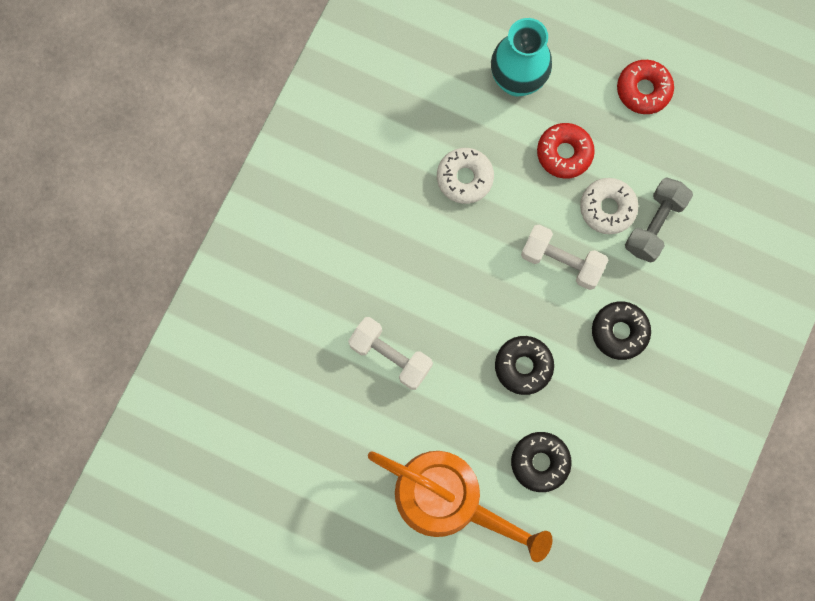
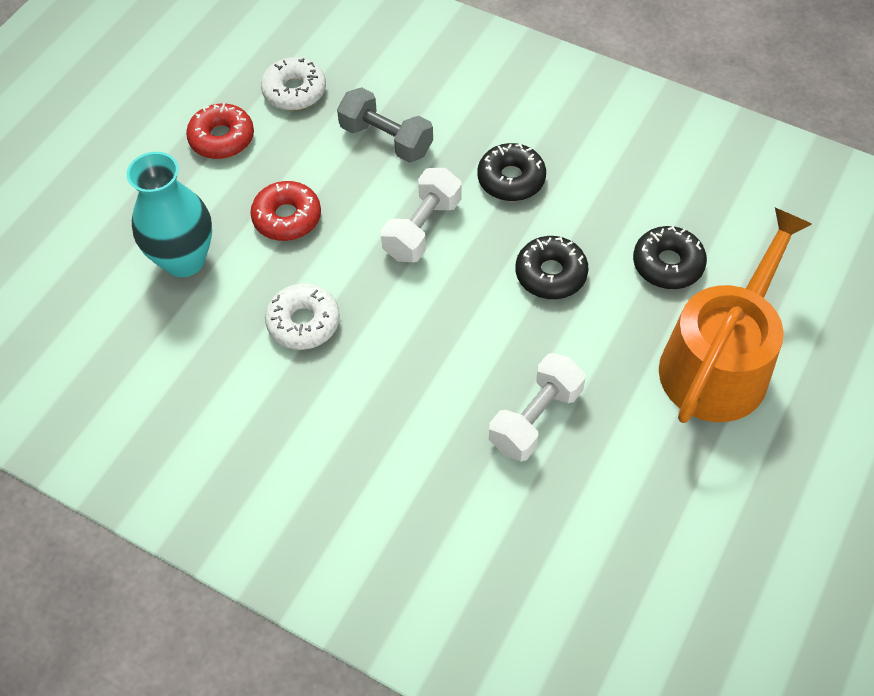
camera: 85 degrees left, 20 degrees down
(607, 208) = (361, 181): white donut -> white donut (294, 91)

